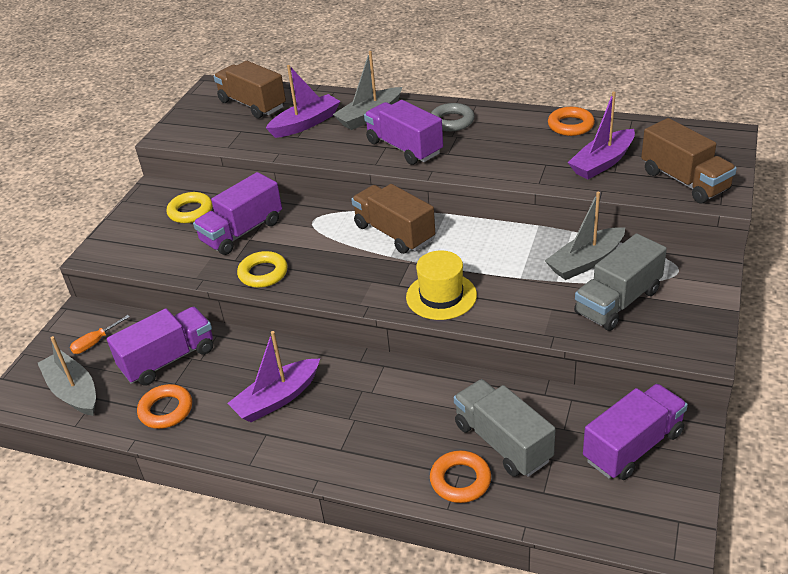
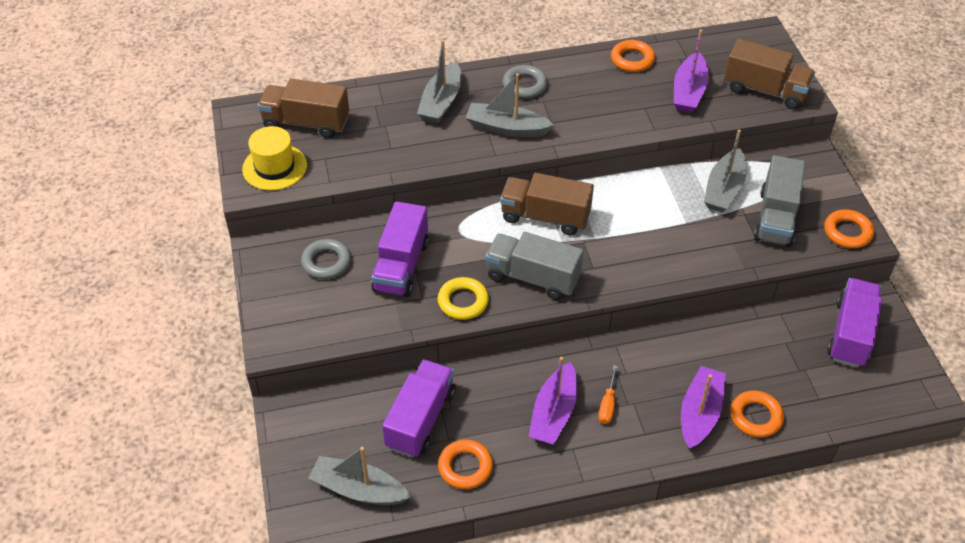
camera: 35 degrees left, 10 degrees up
(95, 343) = (330, 433): orange screwdriver -> orange screwdriver (607, 405)
(190, 211) = (326, 262): yellow ring -> grey ring
(305, 124) = (385, 129): purple boat -> purple boat (700, 413)
(404, 148) = (506, 128): purple truck -> grey boat
(441, 296) = (638, 264): yellow hat -> yellow hat (274, 167)
(502, 442) = (760, 371): grey truck -> grey truck (533, 278)
(687, 339) = (847, 232): none -> orange ring

